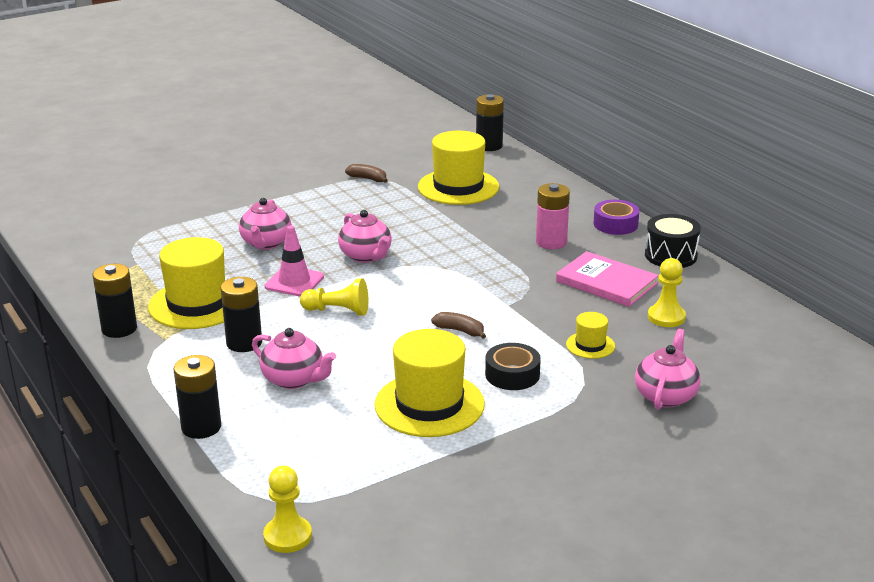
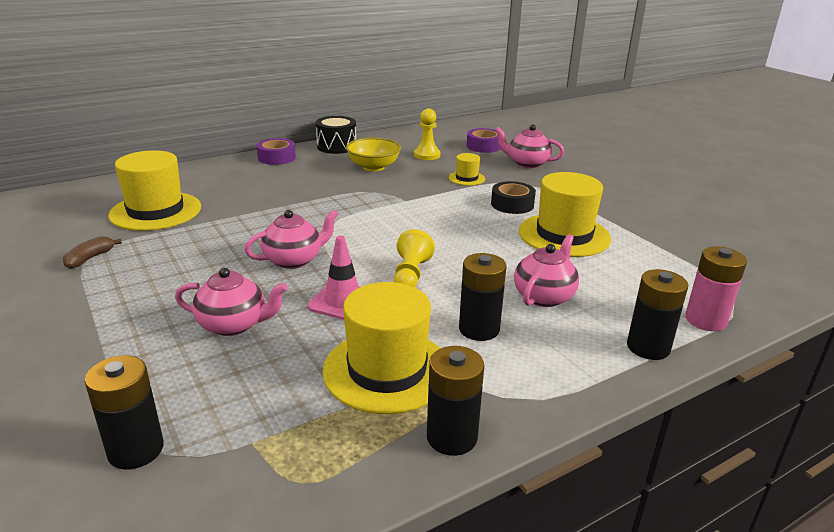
camera: 90 degrees left, 0 degrees up
(287, 536) = (772, 293): yellow pawn -> none
(460, 331) = (448, 220): brown banana -> none
(489, 146) = (64, 193): black battery -> black battery (136, 450)
(551, 242) = (299, 180): pink battery -> pink battery (705, 320)
(606, 282) = (373, 167): pink book -> yellow bowl
(725, 362) = (483, 146): none -> purple tape

